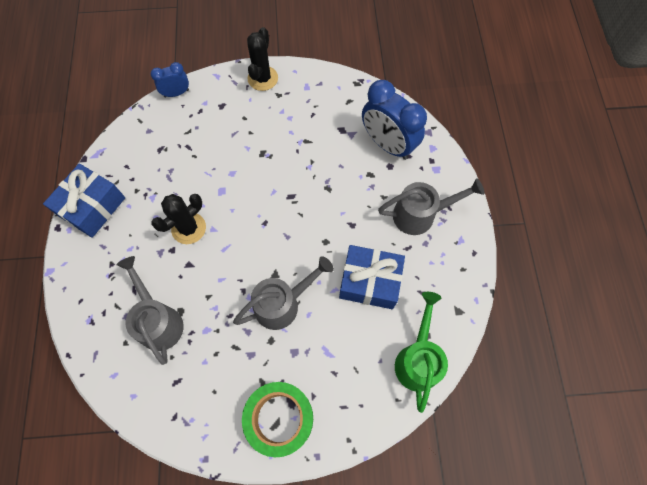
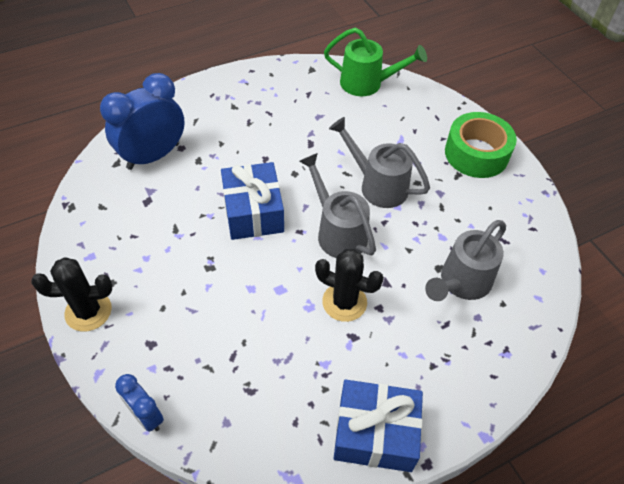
camera: 115 degrees left, 15 degrees down
(370, 282) = (318, 129): blue gift -> blue gift (253, 212)
(387, 144) = (153, 156): blue clock -> blue clock turned 150 degrees counterclockwise
(418, 359) = (367, 84): green watering can -> green watering can turned 150 degrees counterclockwise
(420, 215) = (229, 112): grey watering can -> grey watering can (337, 231)

